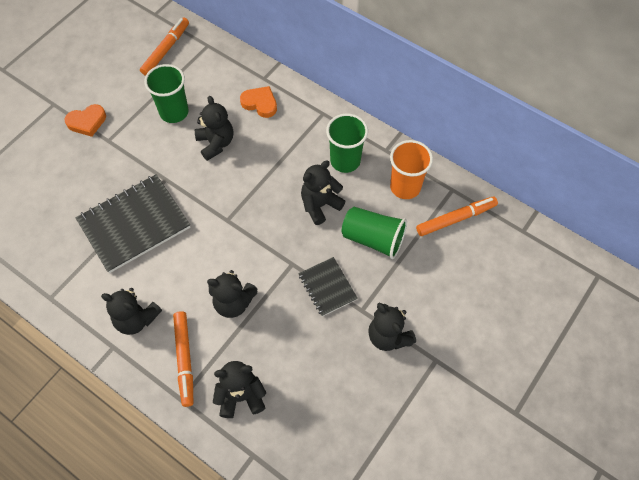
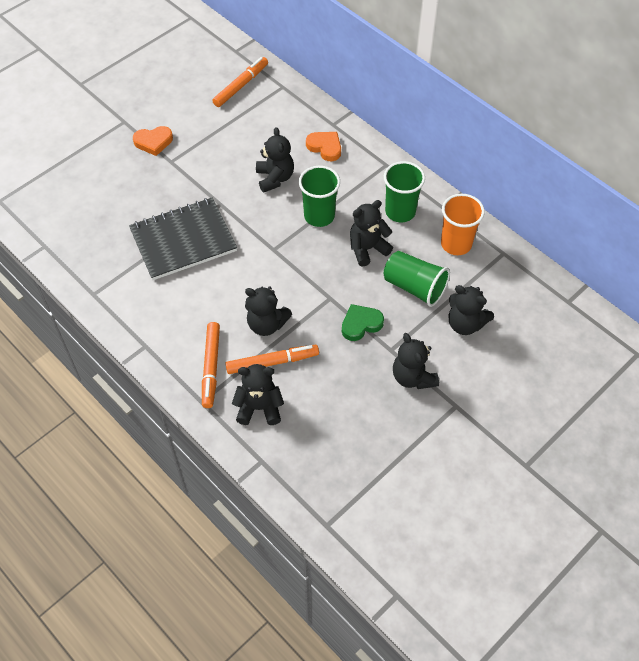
camera: 10 degrees right, 5 degrees down
(136, 319) = (171, 325): black teddy bear -> black teddy bear (465, 324)
(174, 112) = (239, 144): green cup -> green cup (319, 216)
(327, 287) = (361, 324): black notebook -> green heart
(456, 219) = (501, 280): orange marker -> orange marker (272, 362)

